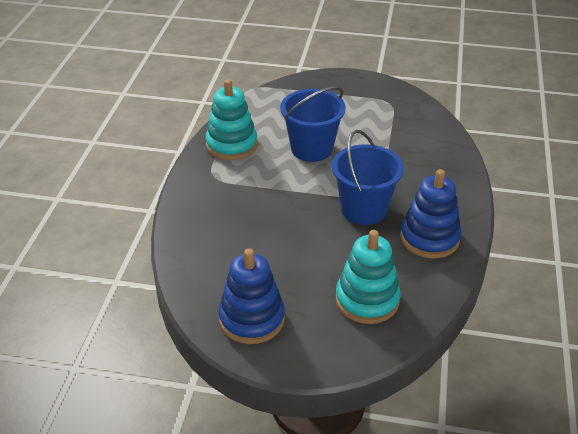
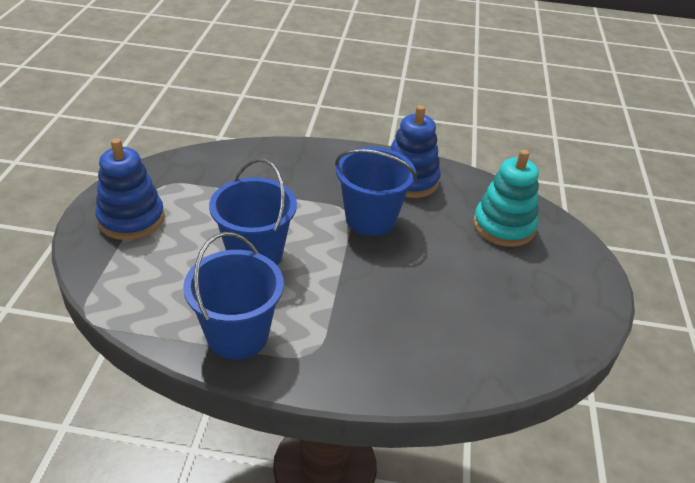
camera: 95 degrees left, 0 degrees up
(231, 145) = (237, 335): turquoise stacking toy -> blue bucket
(252, 319) = (556, 309): blue stacking toy -> blue stacking toy (131, 219)

